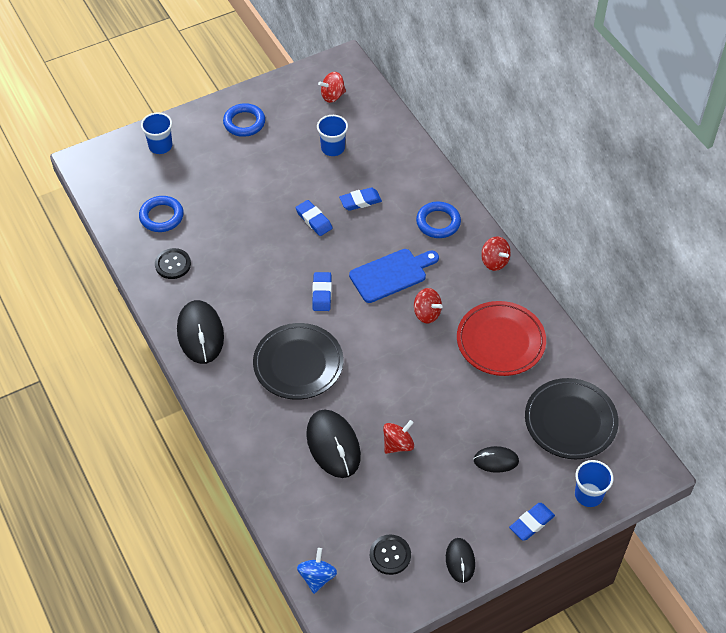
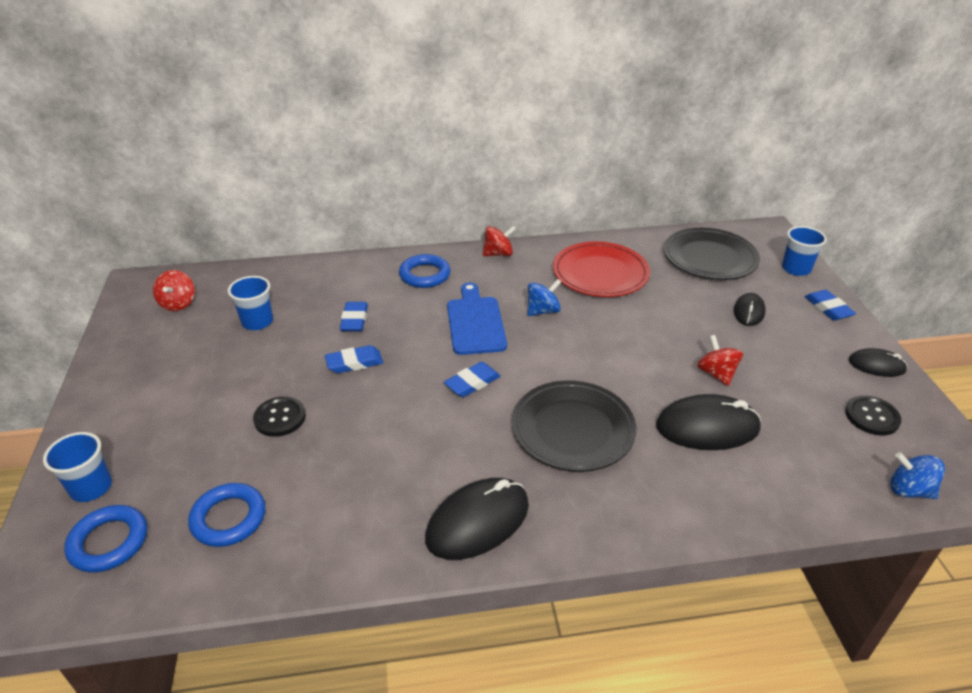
camera: 70 degrees left, 15 degrees down
(173, 264) = (330, 525): black button -> black button (280, 418)
(200, 334) = (478, 522): black mouse -> black mouse turned 45 degrees counterclockwise
(244, 123) = (141, 387): blue ring -> blue ring (109, 542)
(322, 293) = (472, 383): blue eraser -> blue eraser turned 60 degrees counterclockwise
(427, 313) = (543, 311): red spinning top -> blue spinning top

